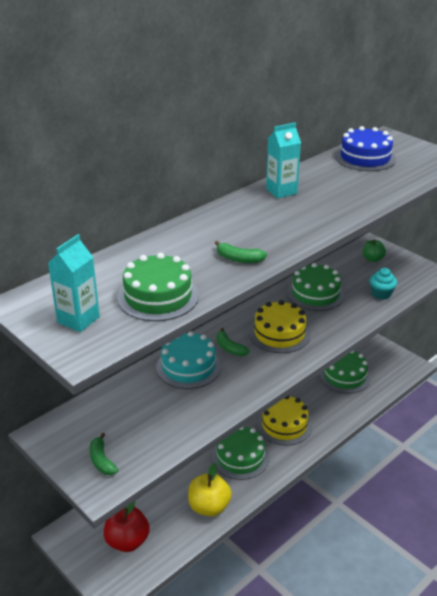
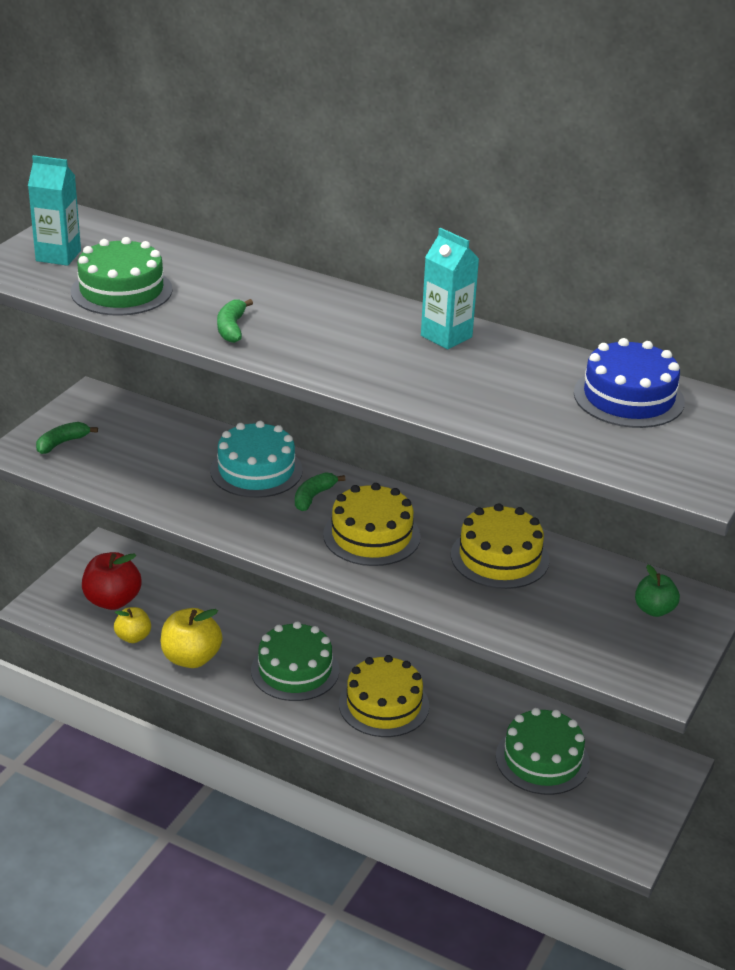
camera: 70 degrees right, 0 degrees up
(174, 535) = (133, 637): none -> yellow apple
(315, 294) = (499, 557): green cake -> yellow cake
(381, 294) = (545, 629): turquoise cupcake -> none

